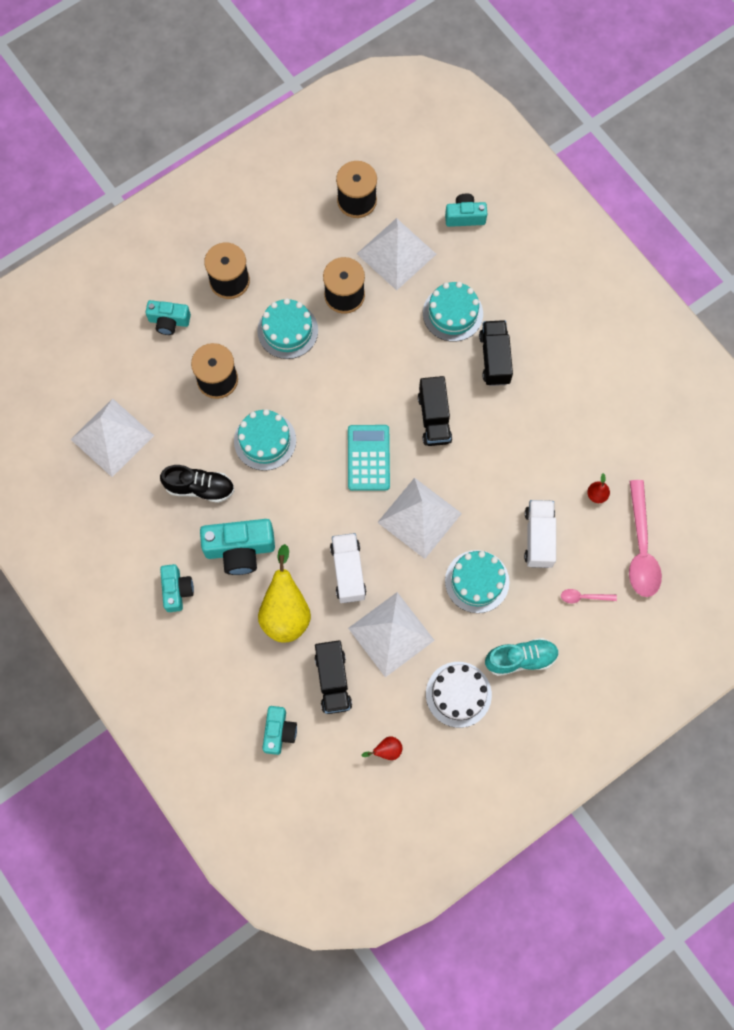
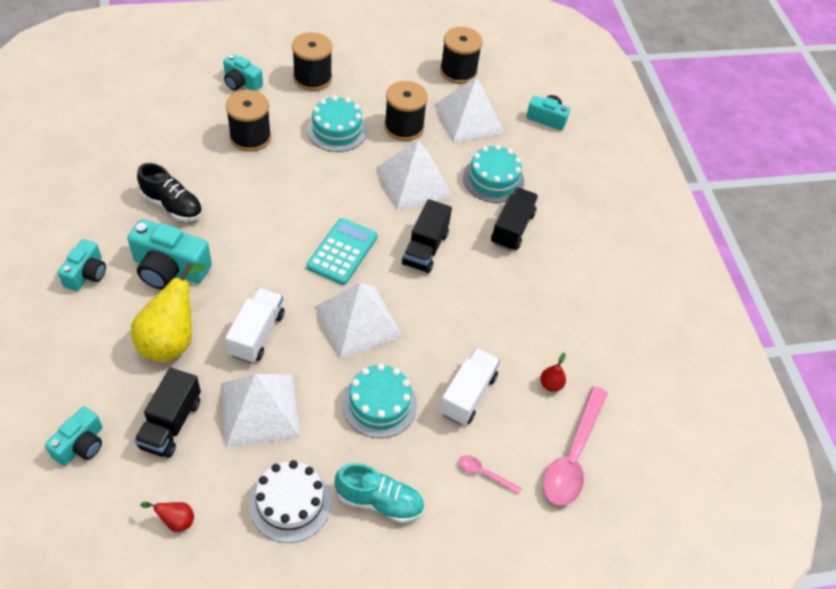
camera: 20 degrees right, 20 degrees down
(112, 437) = (128, 137): white pyramid -> white pyramid (413, 182)
(265, 440) = (257, 197): turquoise cake -> none

